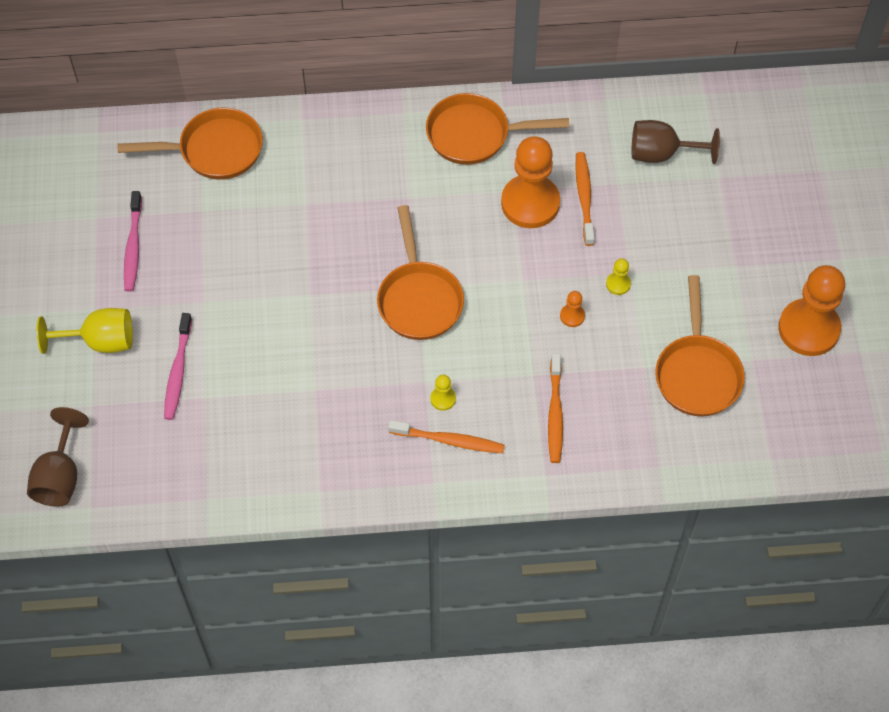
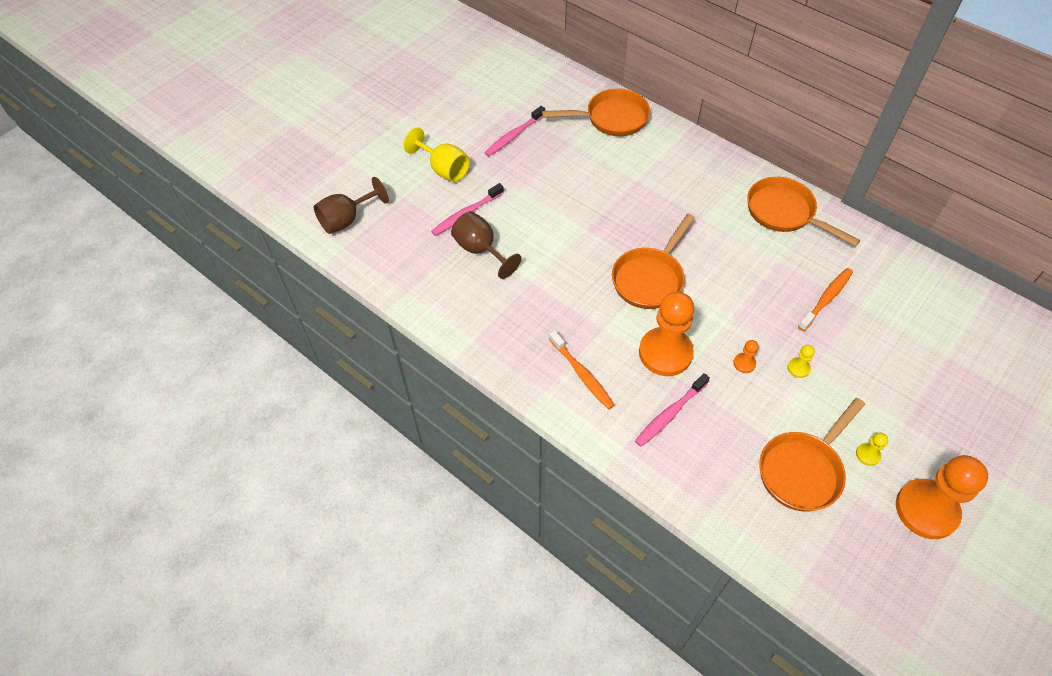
camera: 45 degrees right, 5 degrees down
(214, 150) = (611, 118): orange pan -> orange pan turned 45 degrees counterclockwise
(443, 399) = (604, 346): yellow pawn -> yellow pawn (867, 454)
(530, 203) = (783, 276): orange pawn -> orange pawn (665, 353)
(555, 413) = (670, 414): orange toothbrush -> pink toothbrush
(661, 154) = (913, 311): brown goblet -> brown goblet (480, 250)

